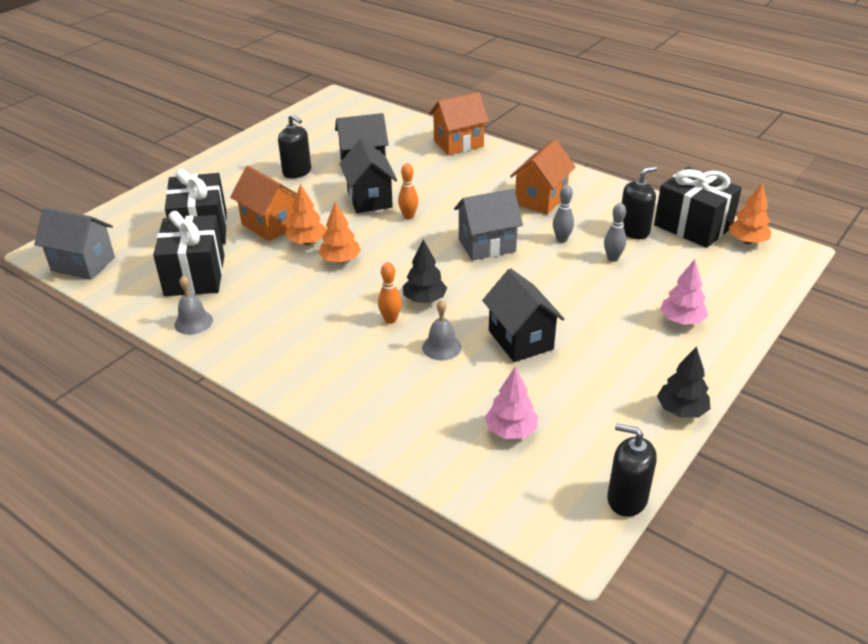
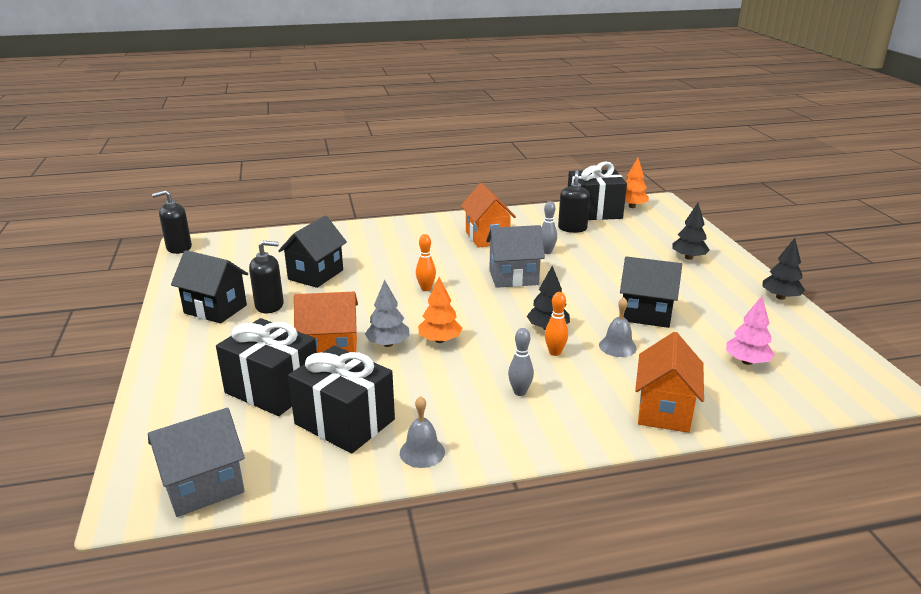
camera: 50 degrees left, 10 degrees down
(307, 242) = (388, 344): orange tree -> grey tree
(369, 199) = (373, 293): black house -> black house (215, 309)
(458, 144) = (361, 231): orange house -> orange house (664, 411)
(487, 245) = (513, 277): grey house -> grey house turned 60 degrees clockwise
(612, 258) = (593, 247): grey bowling pin -> grey bowling pin (520, 392)
(627, 499) = (854, 352): black soap dispenser -> black soap dispenser (179, 248)
(681, 320) = (688, 257): pink tree -> black tree

